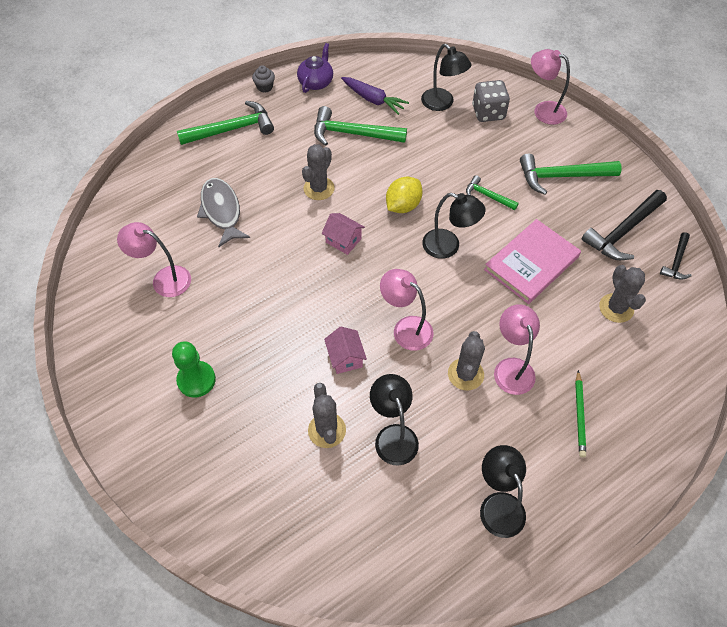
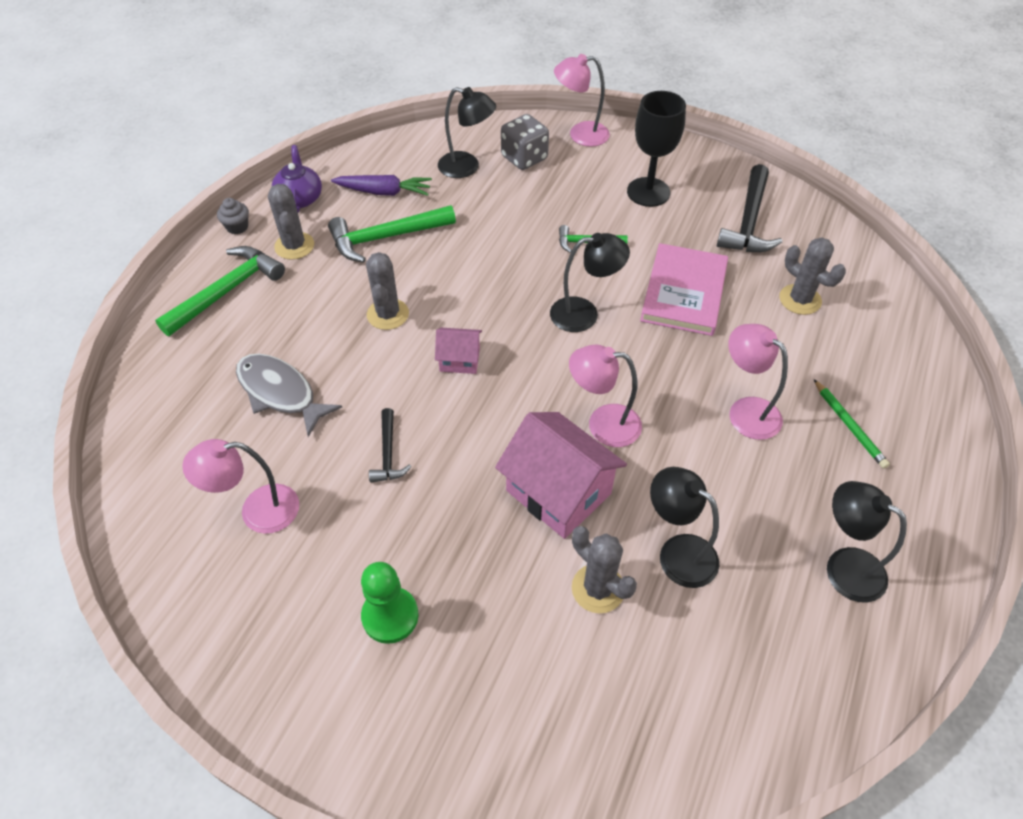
camera: 30 degrees left, 5 degrees down
(345, 357) = (558, 492): pink house -> pink house, size x1.92
(403, 206) = (501, 292): yellow lemon -> none
(465, 374) = (704, 442): grey cactus -> grey cactus (294, 246)
(562, 176) = (648, 192): green hammer -> black goblet
(676, 261) = (819, 229): black hammer -> black hammer (388, 453)

